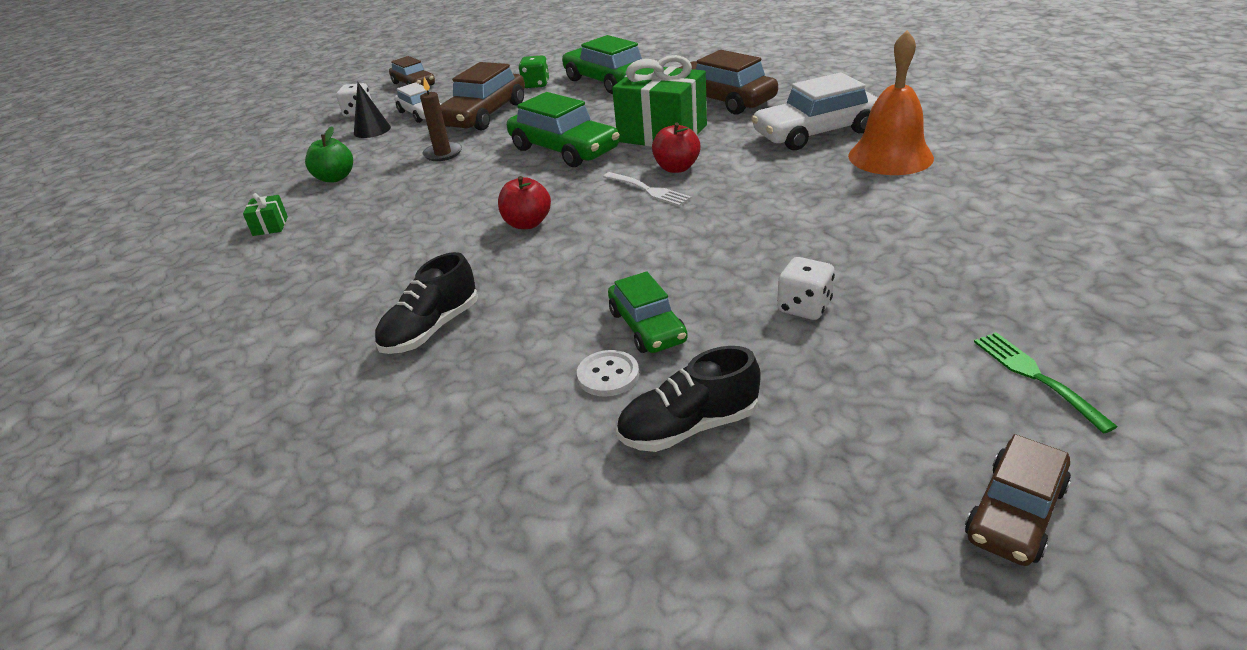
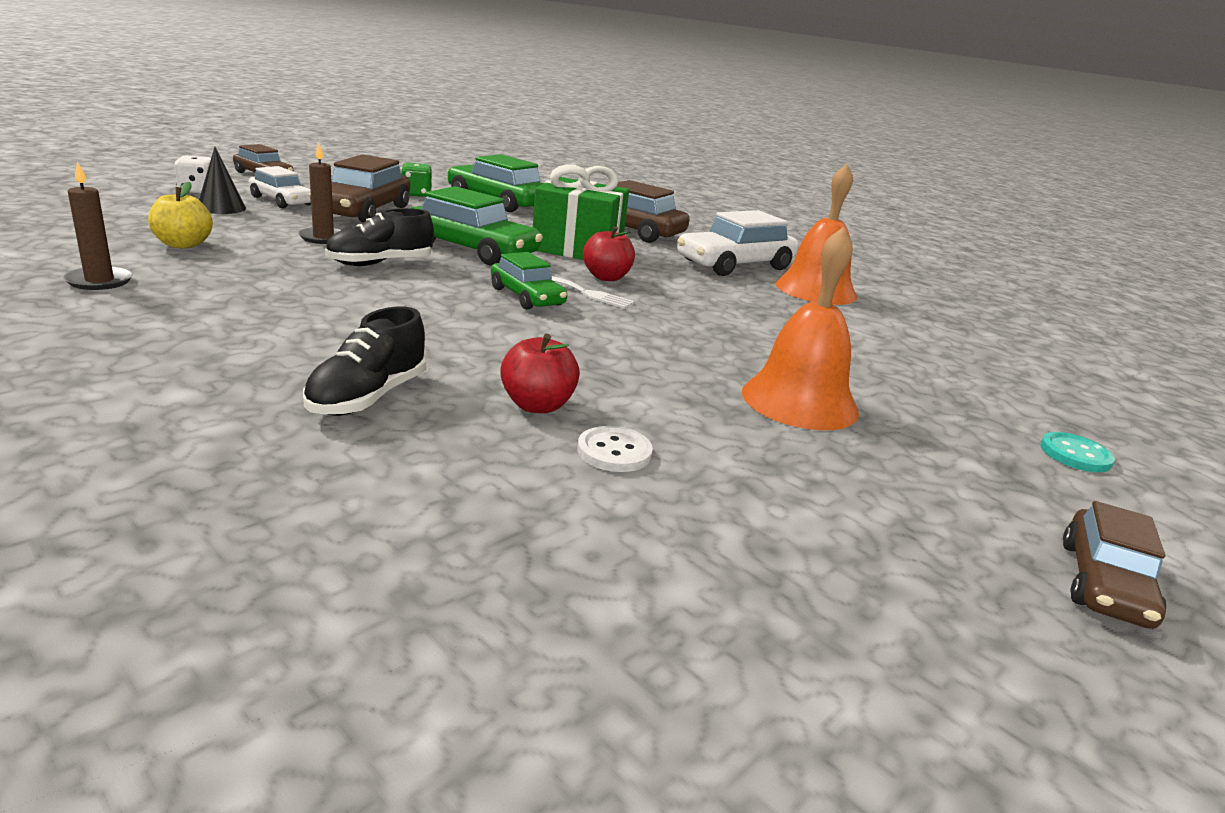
camera: 20 degrees left, 10 degrees down
(270, 226) = (99, 281): green gift -> brown candle
(335, 178) = (183, 245): green apple -> yellow apple
(527, 223) = (454, 308): red apple -> red apple (537, 405)
(647, 326) = (639, 409): green car -> green car (527, 297)
(689, 427) = (732, 503): black shoe -> black shoe (380, 263)
(804, 307) = (799, 401): white dice -> orange bell
(1035, 376) = (1048, 468): green fork -> none
(1078, 357) = (1075, 454): none -> turquoise button

